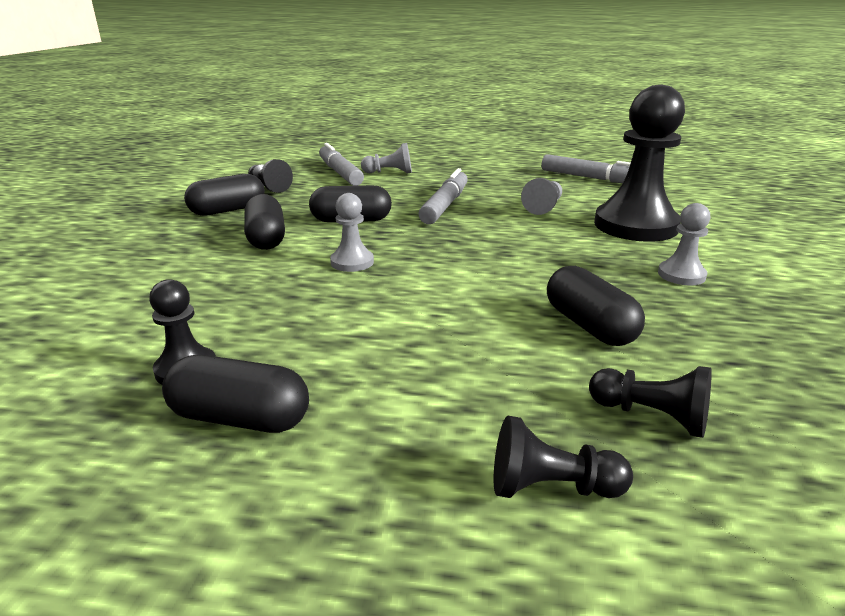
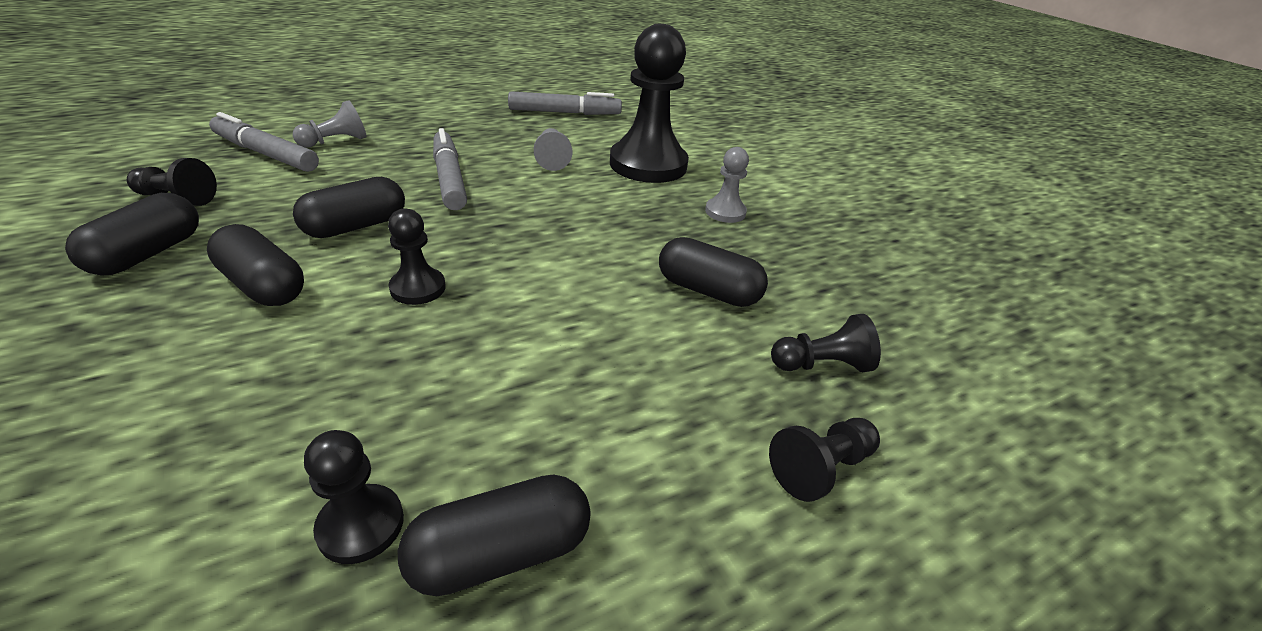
camera: 40 degrees left, 10 degrees up
(352, 262) = (418, 288): grey pawn -> black pawn

